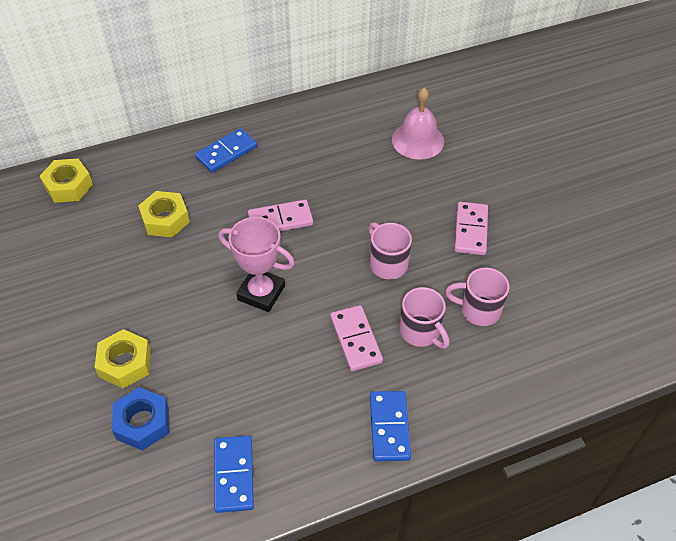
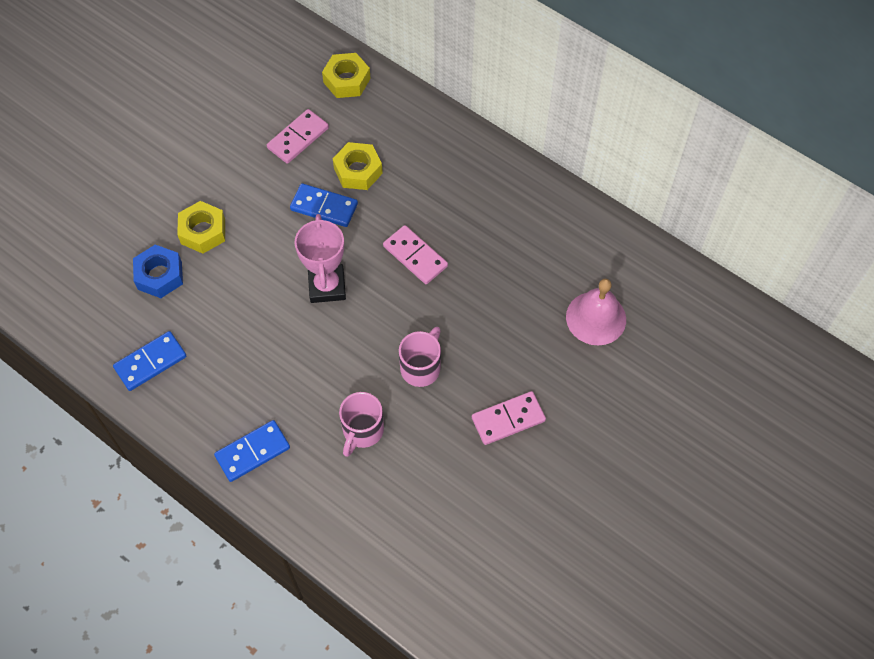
camera: 60 degrees right, 10 degrees up
(226, 152) = (465, 170): blue domino -> blue domino (324, 207)
(356, 339) = (323, 383): pink domino -> pink domino (298, 138)
(478, 310) = (416, 468): pink mug -> none

